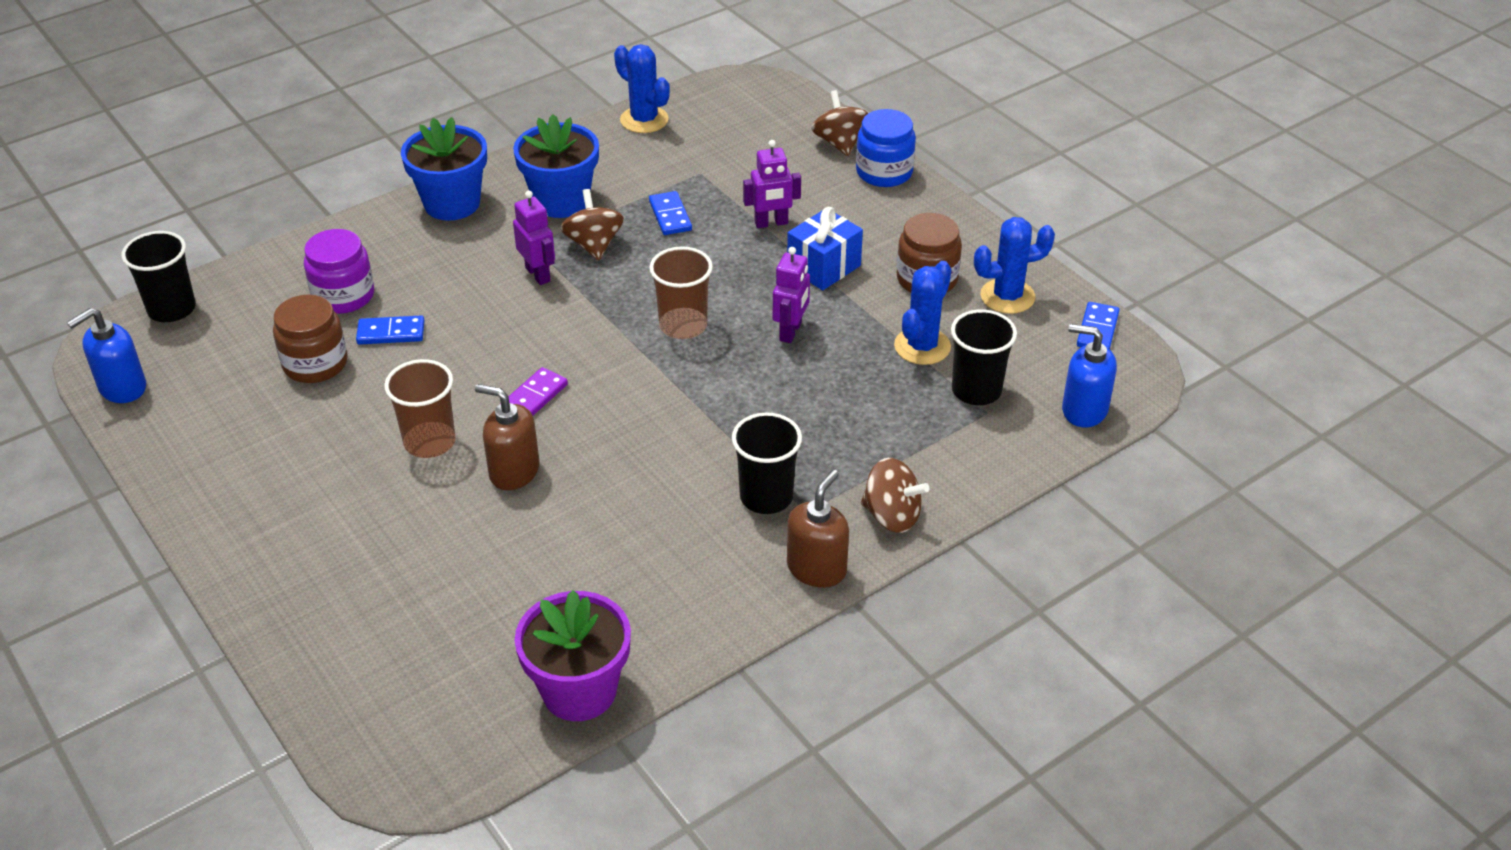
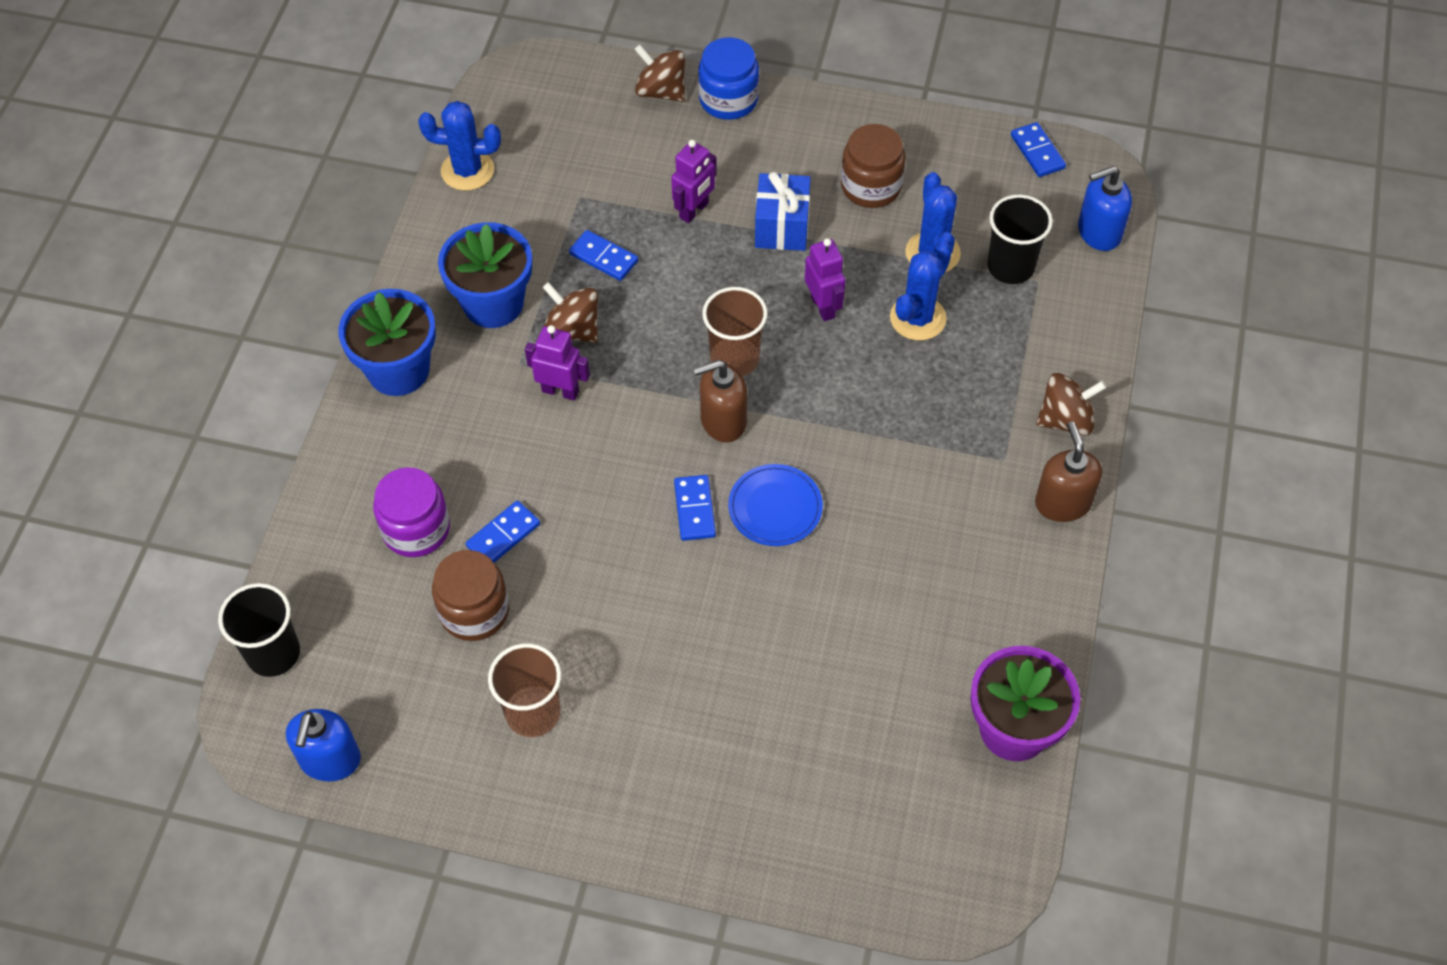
camera: 40 degrees left, 15 degrees up
(429, 442) = (660, 611): brown cup -> brown cup (533, 713)
(514, 471) = (757, 587): brown soap dispenser -> brown soap dispenser (723, 421)
(534, 397) = (694, 509): purple domino -> blue domino
(591, 431) = (775, 508): none -> blue plate
(766, 497) = (964, 469): black cup -> none
(1007, 296) = (945, 163): blue cactus -> blue cactus (918, 318)

